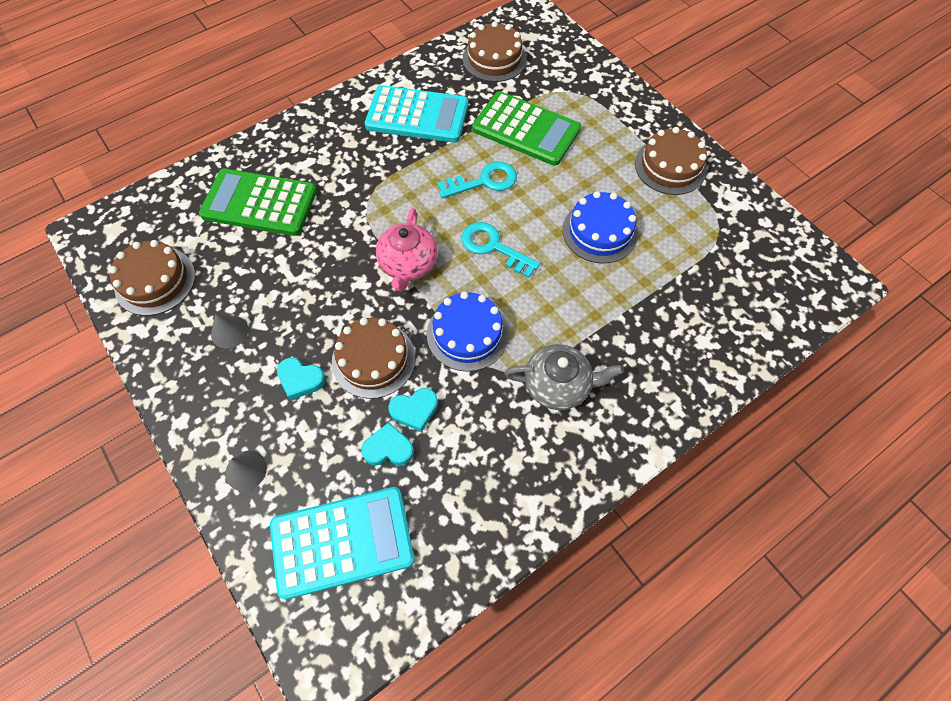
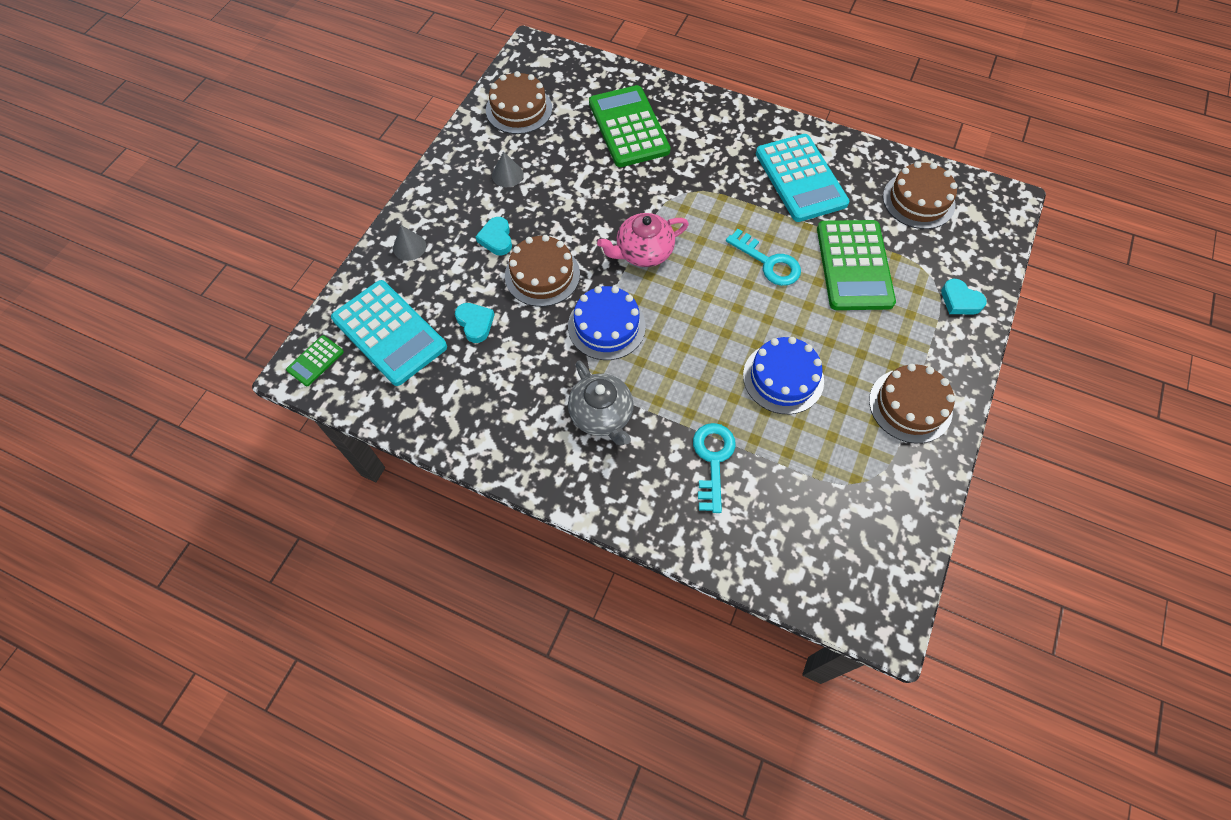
camera: 60 degrees right, 0 degrees up
(325, 643) = (315, 361): none -> green calculator
(414, 410) = (516, 324): turquoise heart -> turquoise heart (960, 301)
(493, 247) = (704, 303): turquoise key -> turquoise key (713, 460)

